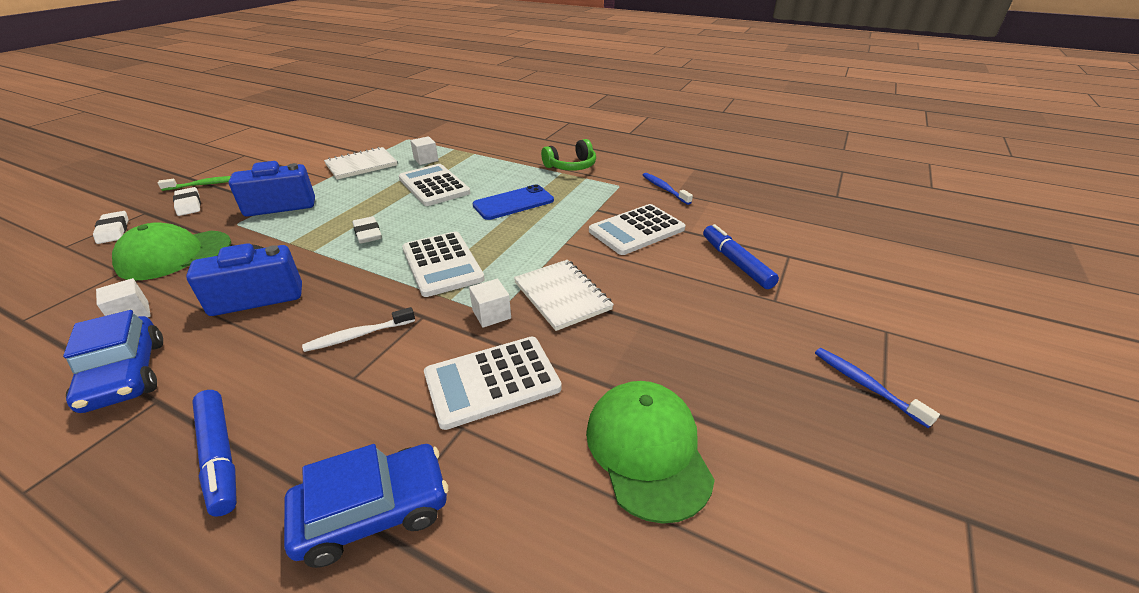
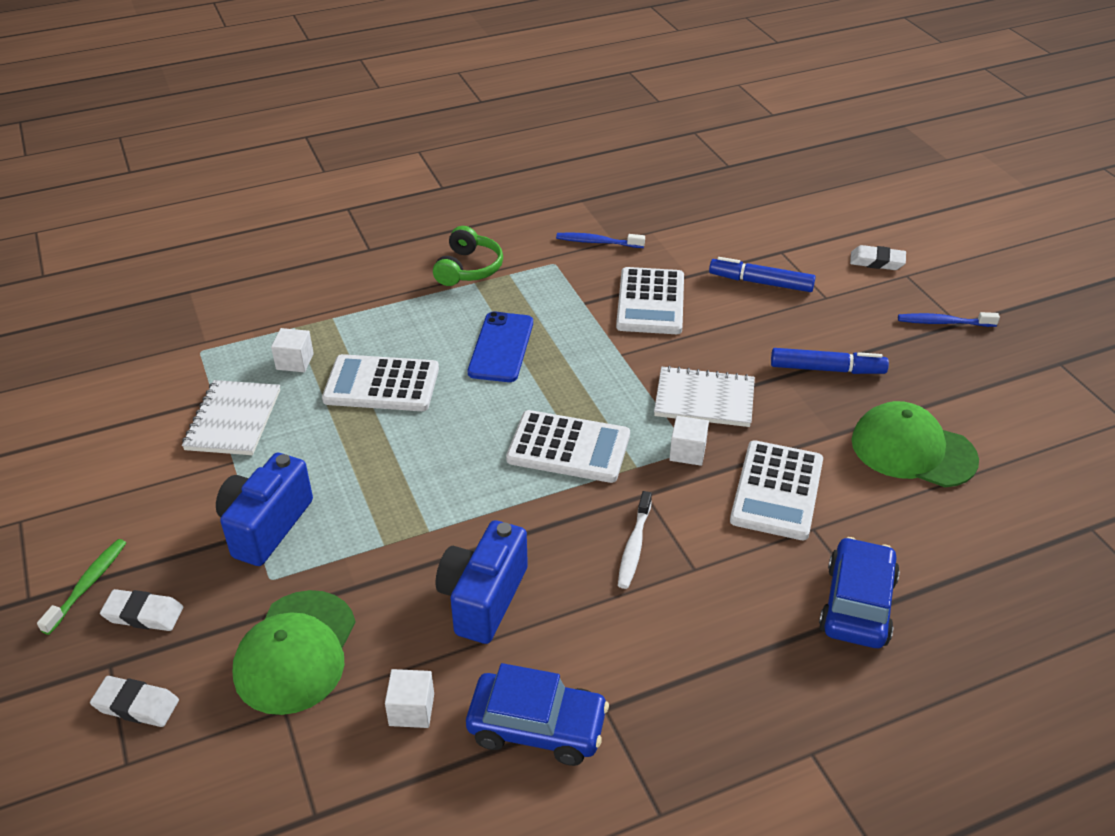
camera: 50 degrees left, 5 degrees up
(220, 456) = (724, 677): blue marker -> blue marker (827, 369)
(368, 233) = (438, 476): white eraser -> white eraser (877, 261)

